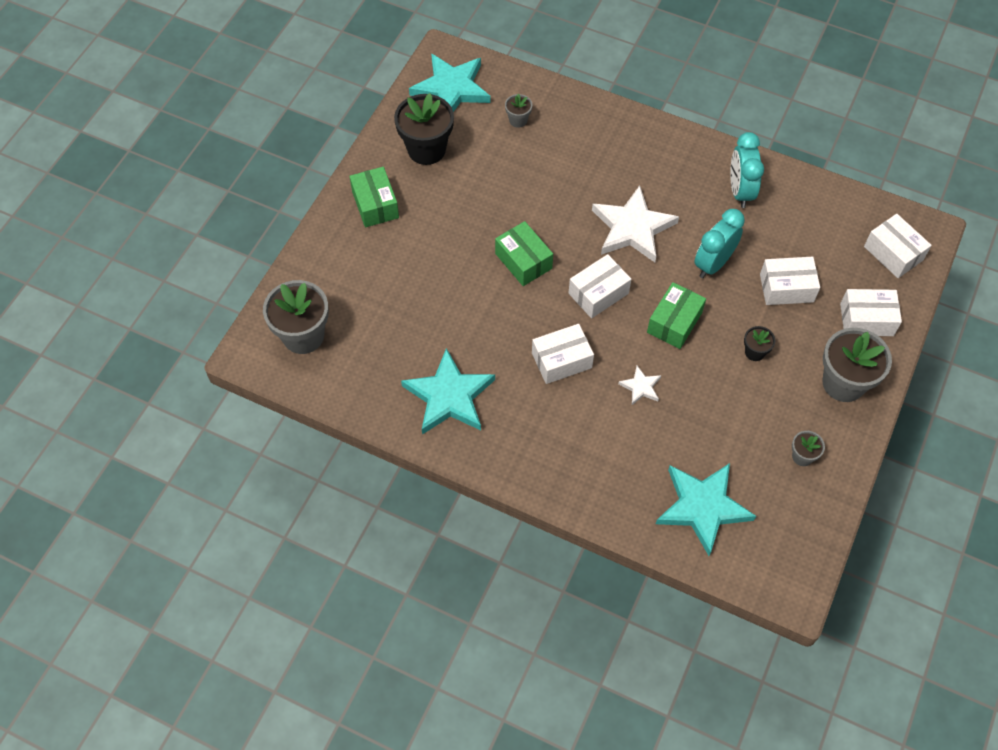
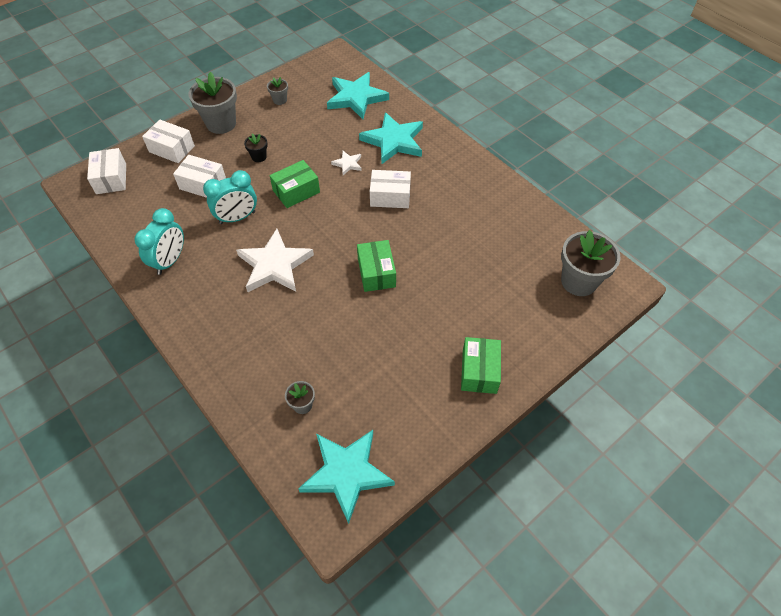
camera: 155 degrees left, 5 degrees down
(426, 149) = (406, 410): black flower pot -> none
(449, 396) = (481, 202): turquoise star -> turquoise star (394, 141)
(598, 293) = (335, 228): white box -> none

